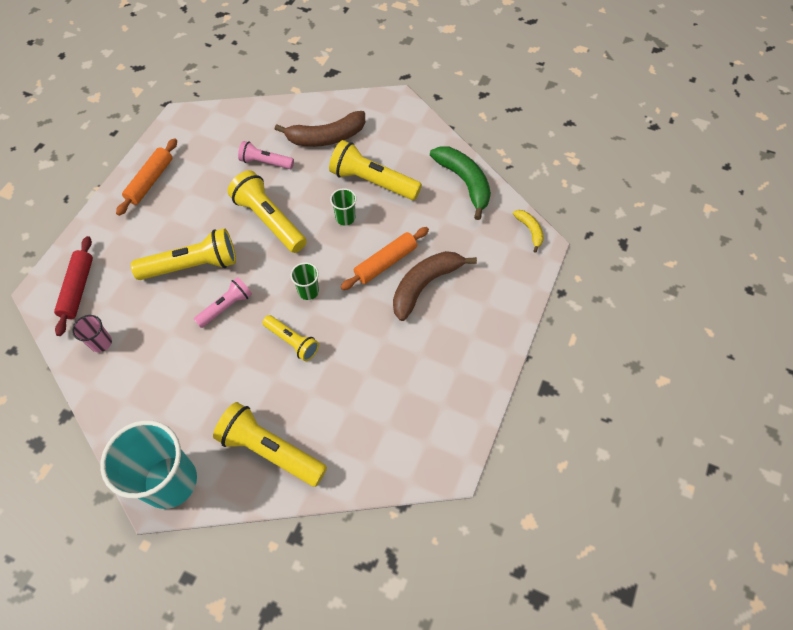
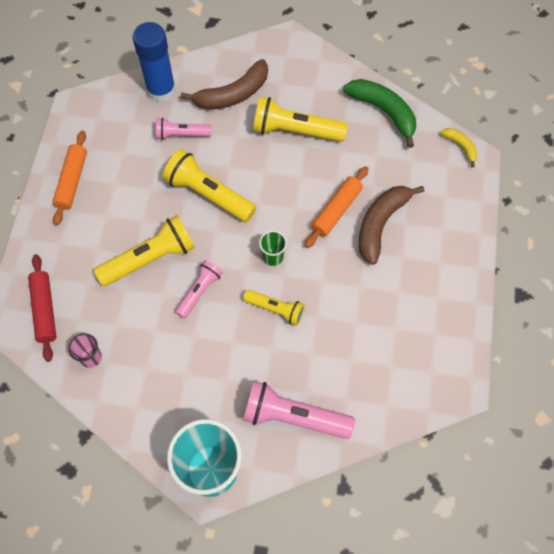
camera: 15 degrees left, 5 degrees up
(262, 120) = (161, 90): none -> blue glue stick
(270, 450) = (293, 416): yellow flashlight -> pink flashlight
(345, 218) = (282, 174): green cup -> none

